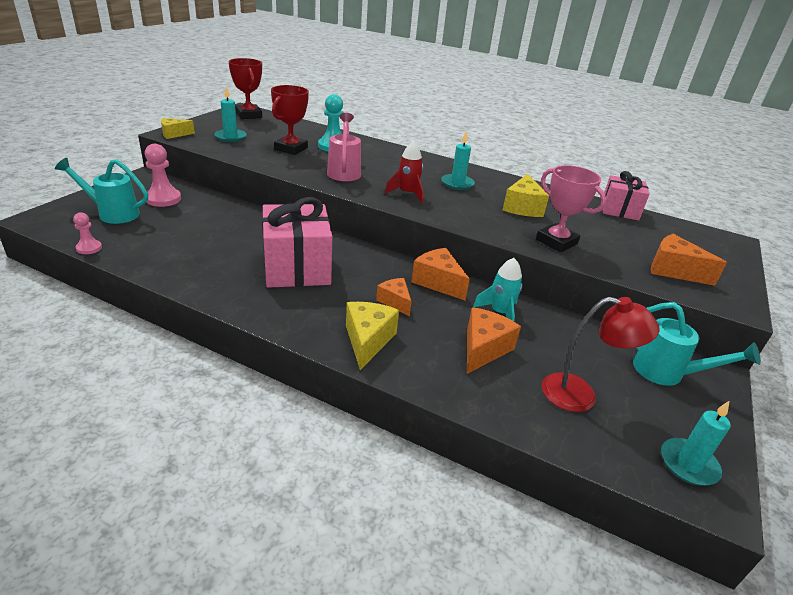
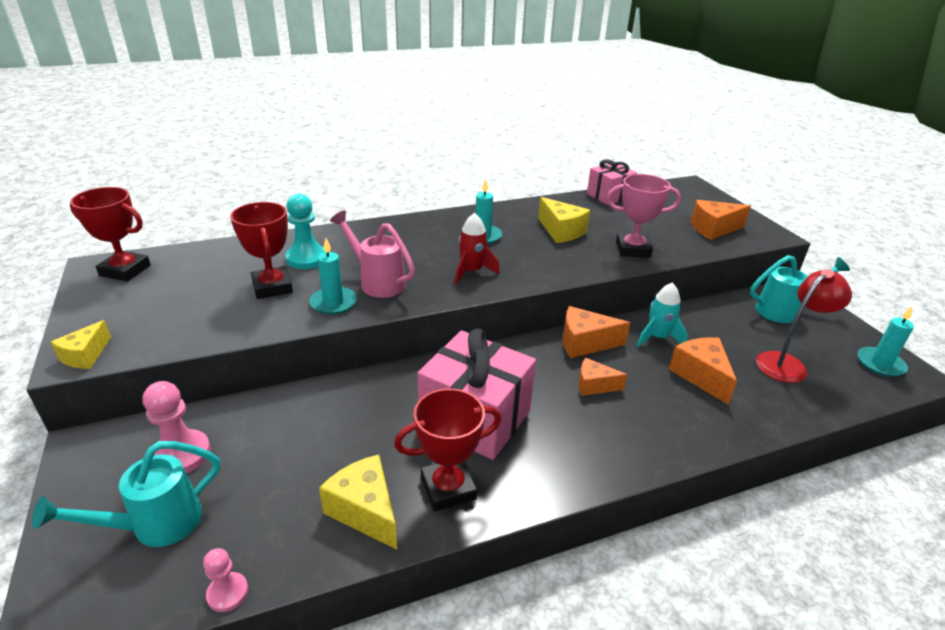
camera: 45 degrees left, 0 degrees up
(224, 281) = (448, 488): none -> red trophy
(230, 137) = (171, 314): turquoise candle -> turquoise candle (333, 303)
(368, 340) = (642, 436): yellow cheese -> yellow cheese (365, 510)

